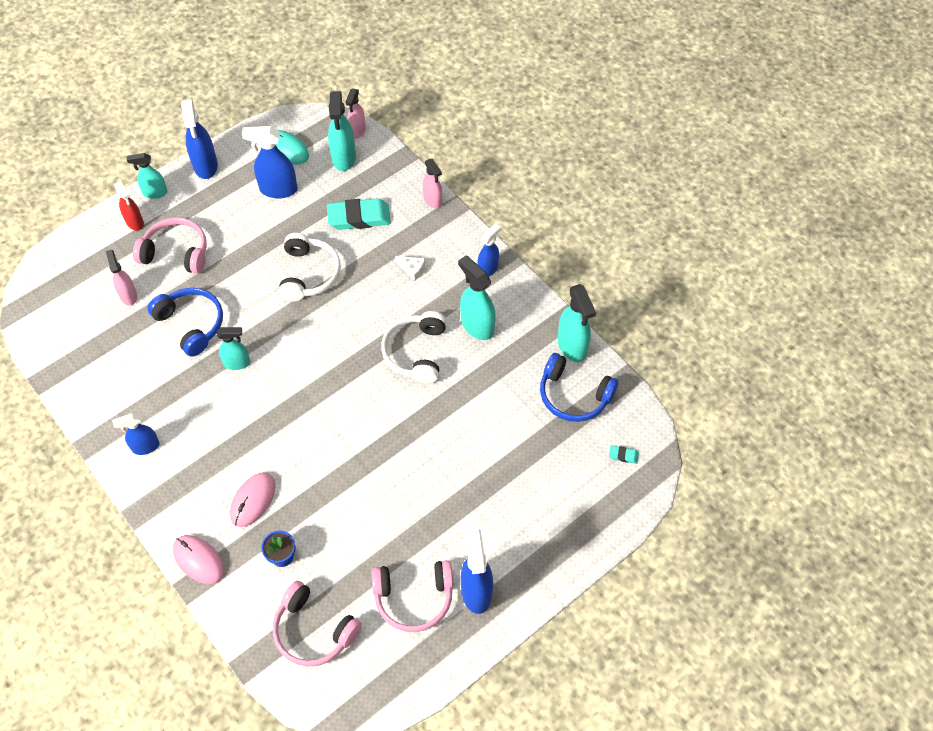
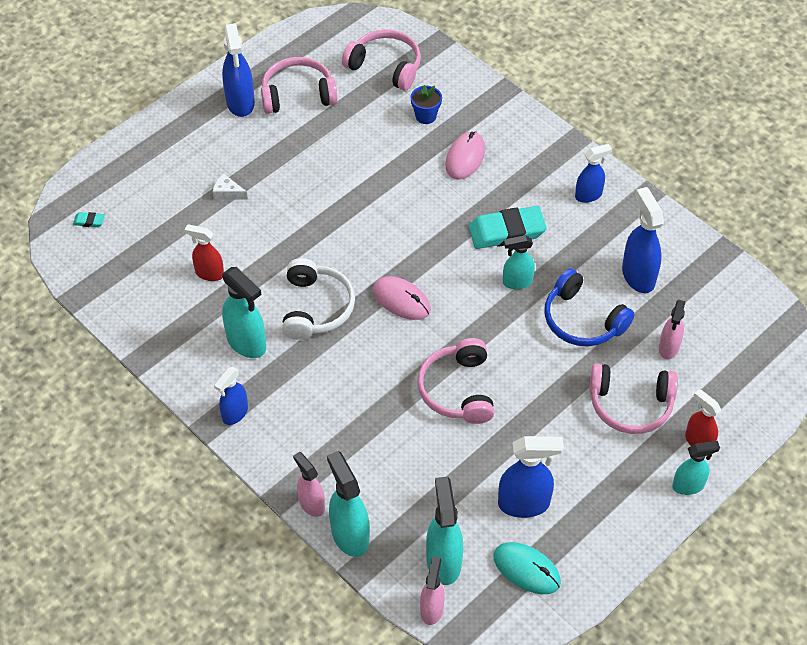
camera: 175 degrees right, 5 degrees down
(128, 295) = (668, 348): pink spray bottle -> pink spray bottle turned 45 degrees clockwise
(199, 560) = (503, 108): pink mouse -> pink mouse (401, 300)
(205, 166) = (634, 532): blue spray bottle -> blue spray bottle (638, 275)
(309, 274) = (457, 390): white headphones -> pink headphones
(359, 217) = (407, 471): turquoise eraser -> turquoise eraser (506, 231)
(412, 269) = (329, 405): white cheese -> white cheese (227, 193)
(509, 392) = (209, 273): none -> red spray bottle
(572, 346) = (135, 327): turquoise spray bottle -> turquoise spray bottle (349, 535)
(574, 395) = (137, 275): blue headphones -> none

